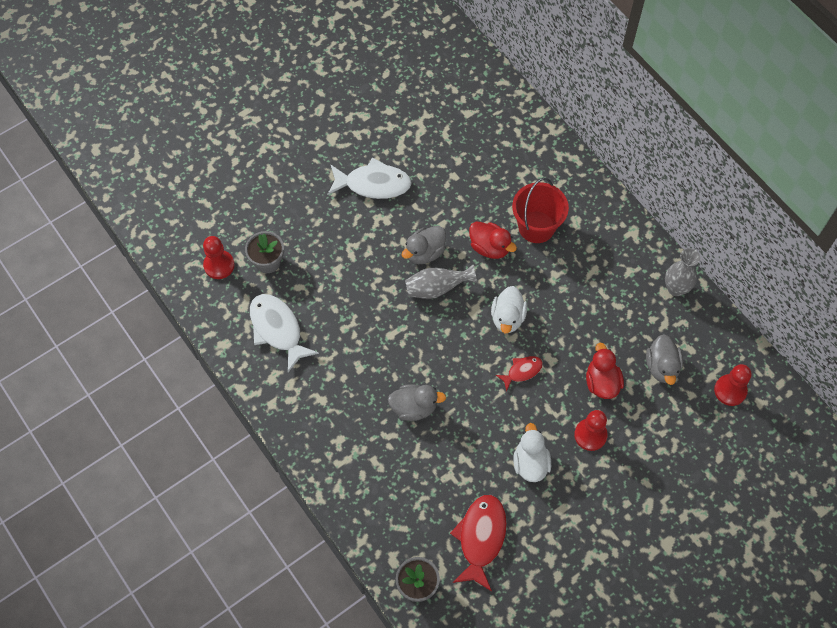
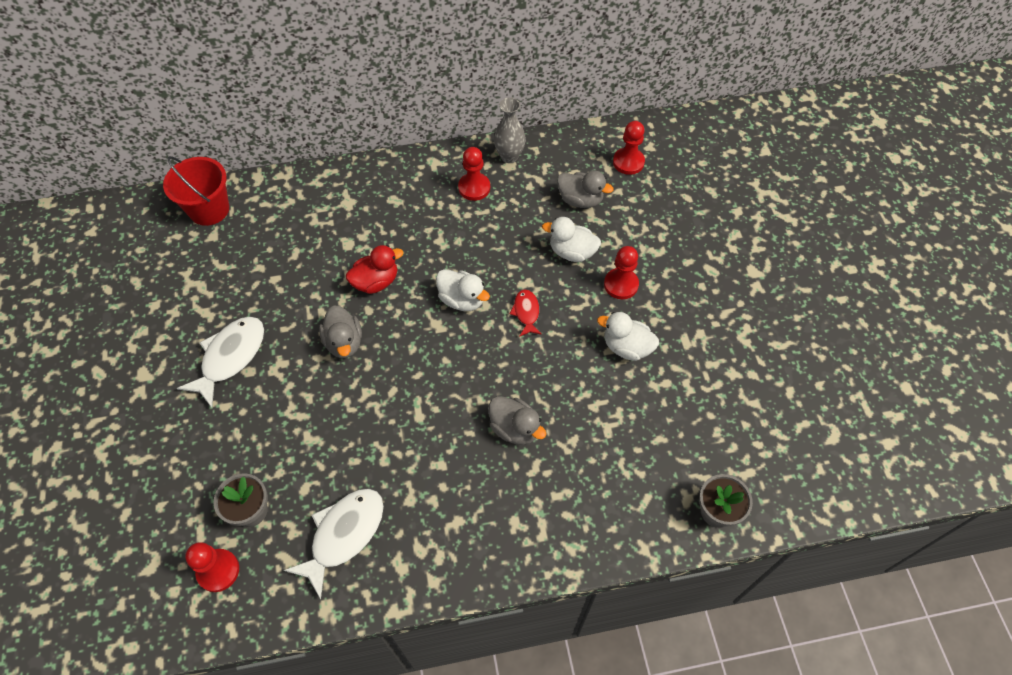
camera: 65 degrees left, 5 degrees down
(277, 329) = (343, 535): white fish -> white fish turned 135 degrees clockwise
(414, 407) = (515, 429): grey duck -> grey duck turned 105 degrees clockwise
(437, 288) = (392, 349): grey vase -> none
(481, 538) = (687, 426): red fish -> none
(536, 227) = (379, 233): red bucket -> red bucket (209, 209)
(602, 382) = (572, 252): red duck -> white duck
(624, 276) = (474, 188): none -> red pawn

